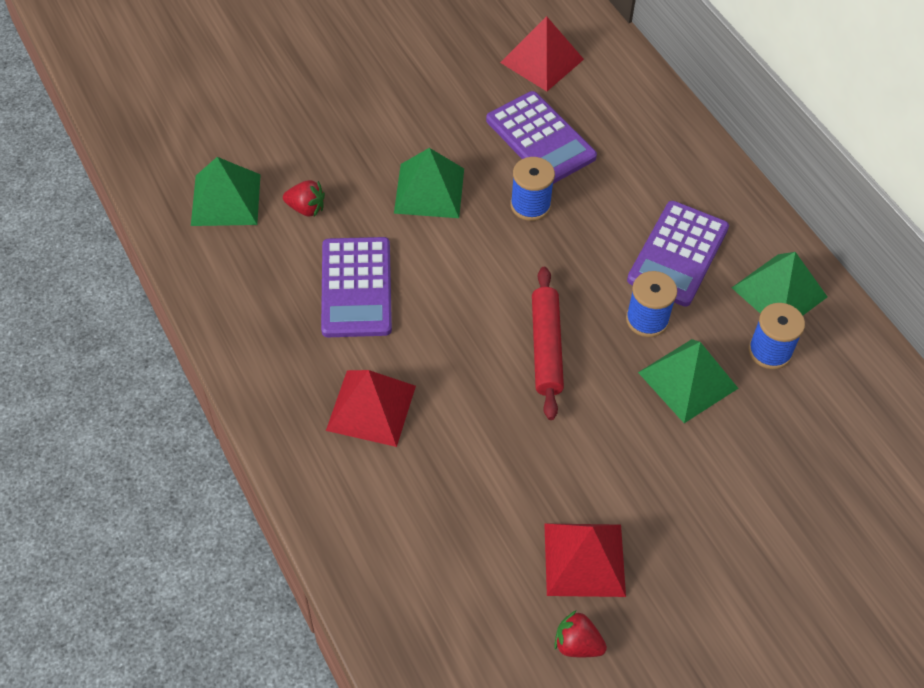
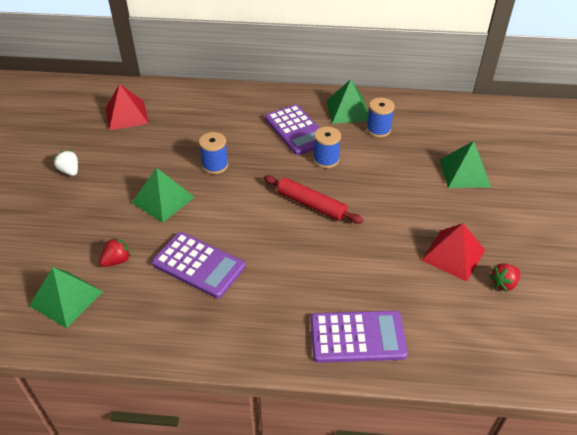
camera: 55 degrees left, 10 degrees down
(371, 408) = (289, 300): red pyramid -> none
(402, 75) = (70, 171): none -> white strawberry
(540, 139) = (176, 141): purple calculator -> purple calculator (357, 337)
(688, 380) = (373, 164): green pyramid -> green pyramid (464, 173)

